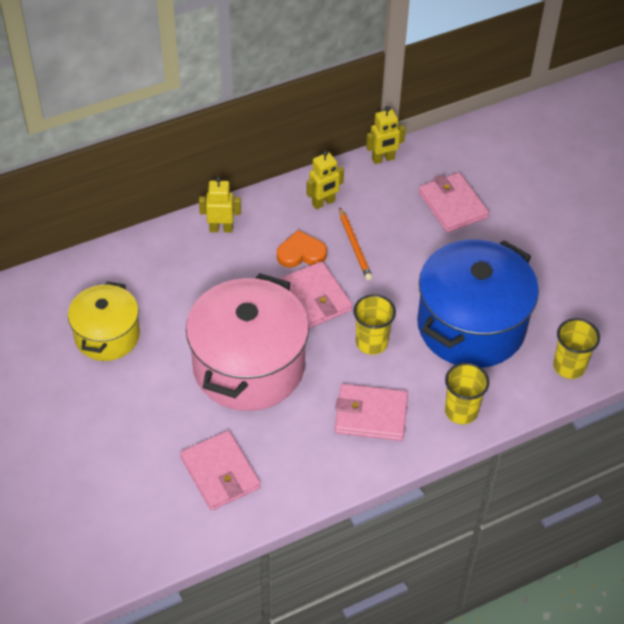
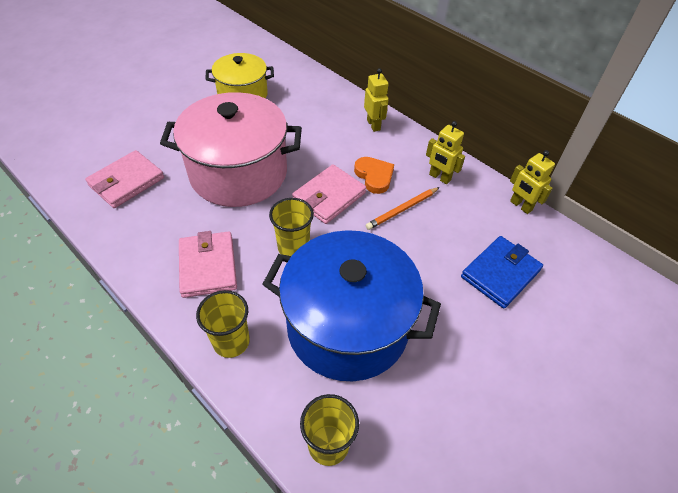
camera: 70 degrees right, 0 degrees up
(452, 205) = (500, 274): pink wallet -> blue wallet

